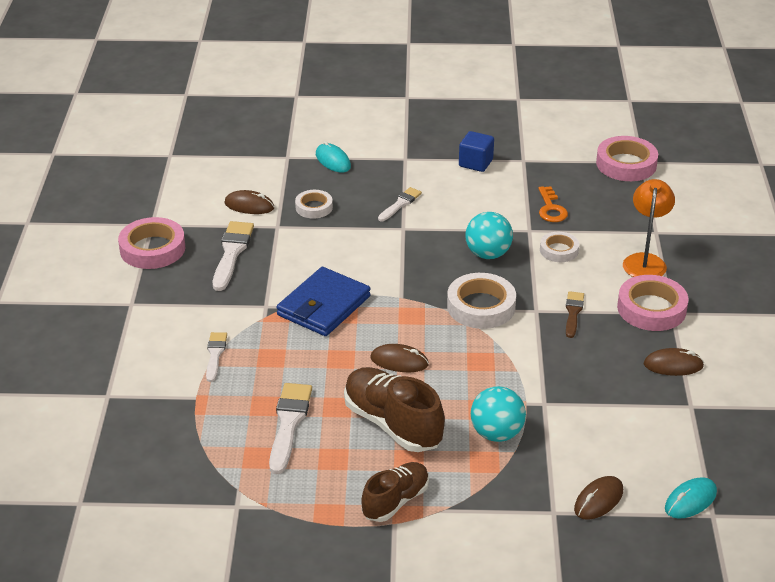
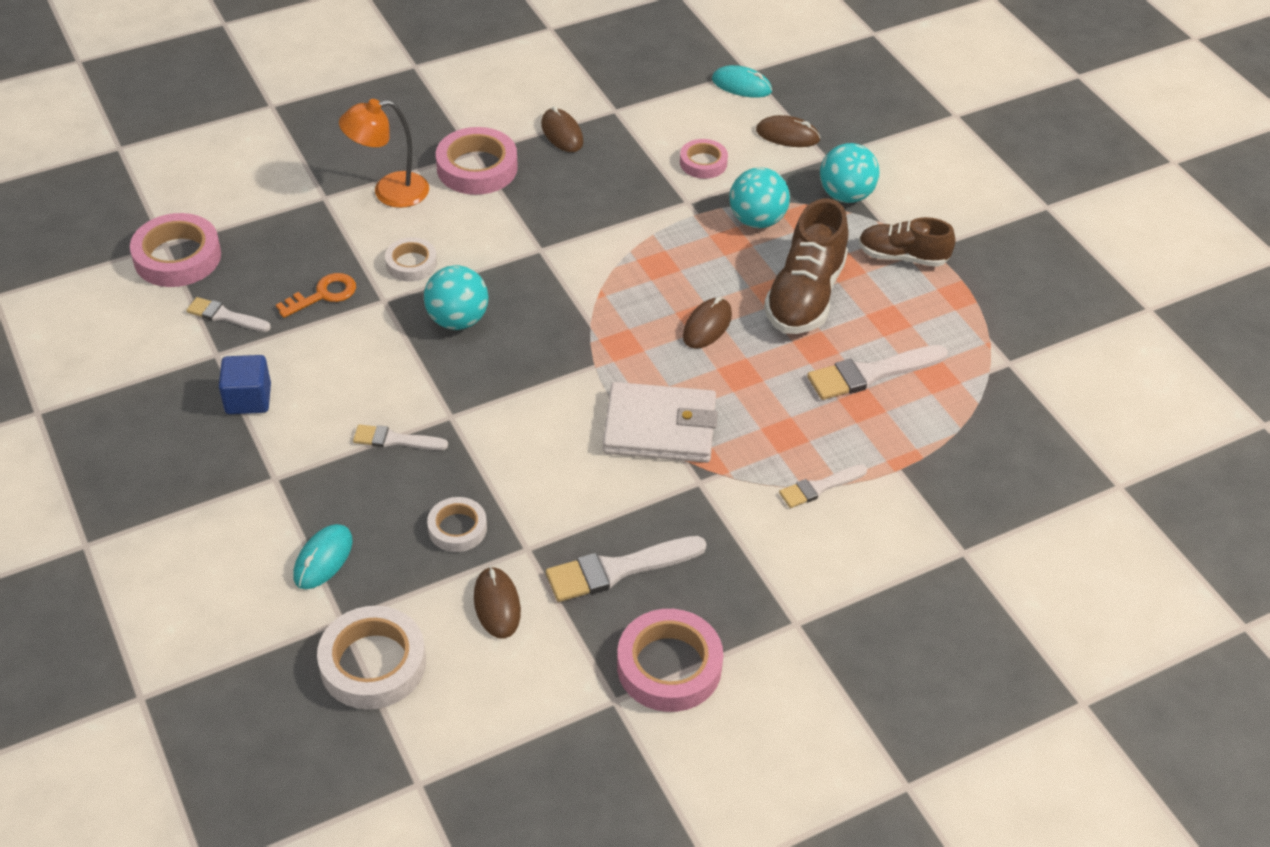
camera: 120 degrees left, 10 degrees up
(324, 306) = (660, 427): blue wallet -> white wallet
(399, 361) = (707, 326): brown mouse -> brown mouse turned 45 degrees clockwise
(481, 306) = (564, 294): white tape -> white tape (373, 663)
(494, 501) = (846, 195): none -> turquoise ball
(556, 170) = (225, 316): none -> white brush
(573, 313) = (524, 221): brown brush -> none
(589, 431) = (703, 163): none -> pink tape

